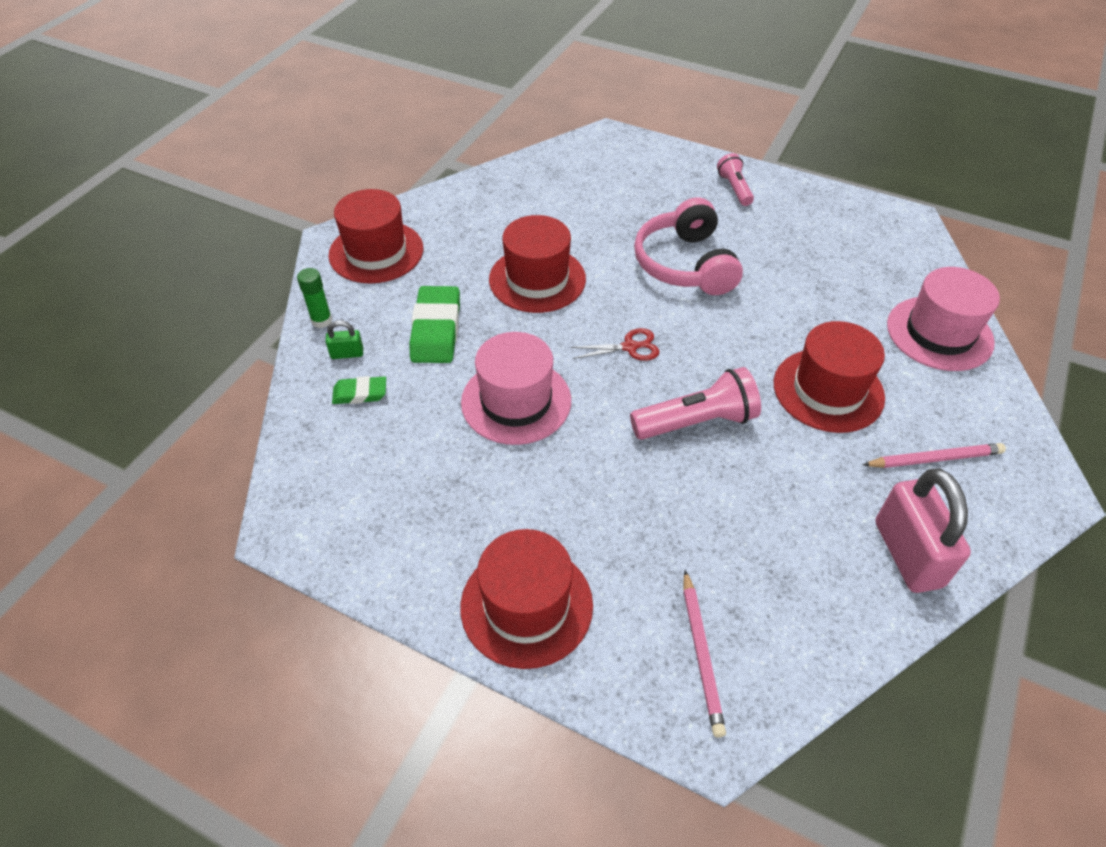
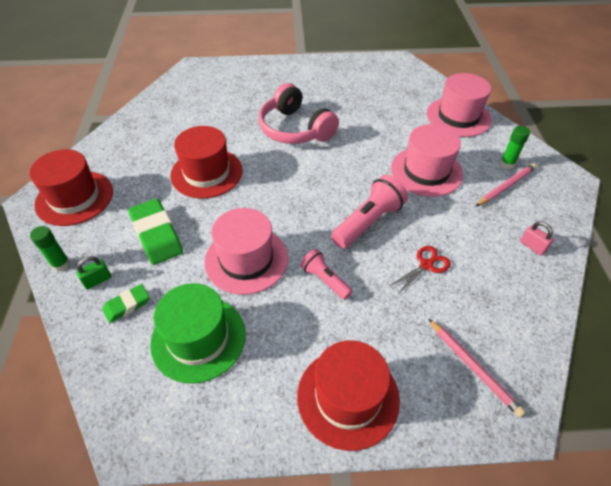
camera: 30 degrees left, 0 degrees up
(409, 463) = (198, 338): none -> green hat
(630, 347) = (296, 192): red scissors -> red scissors (426, 265)
(734, 188) = (293, 74): pink flashlight -> pink flashlight (325, 280)
(828, 390) = (426, 171): red hat -> pink hat
(907, 554) = (532, 246): pink padlock -> pink padlock, size x0.44
(963, 429) = (507, 164): none -> green glue stick

